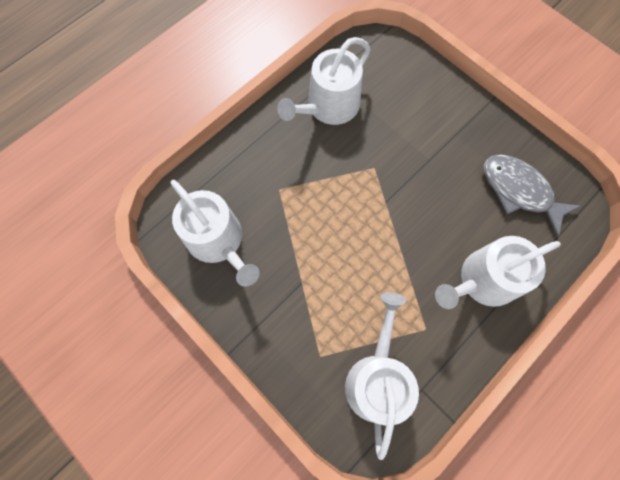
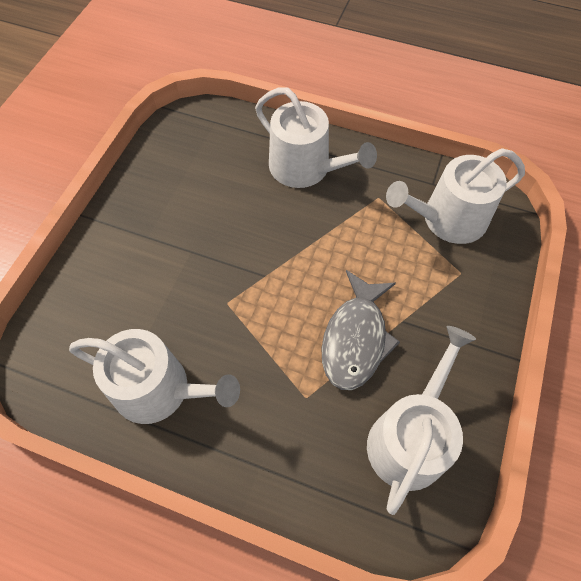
camera: 115 degrees left, 10 degrees down
(519, 191) = (195, 164): grey fish -> grey fish (356, 338)

